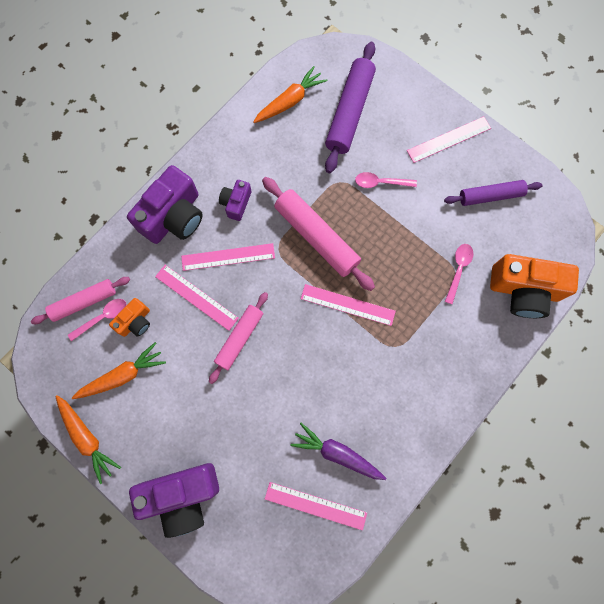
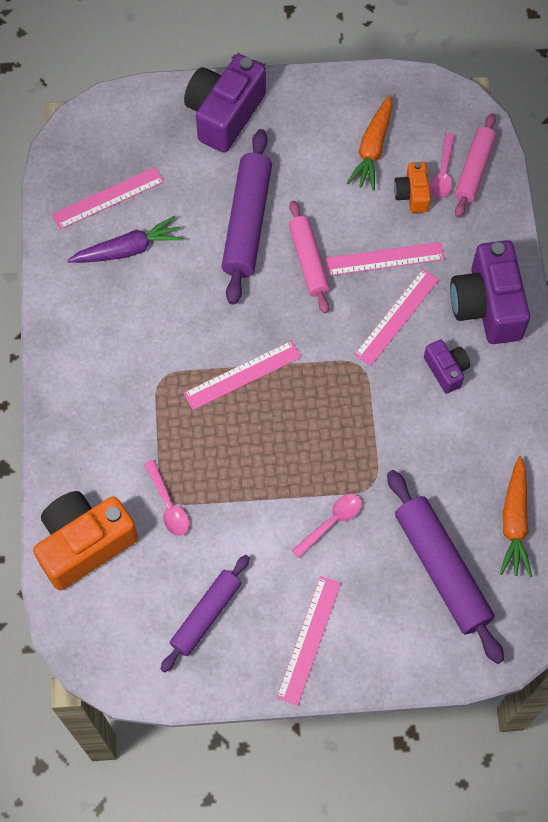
camera: 135 degrees right, 10 degrees down
(87, 438) = (345, 85): orange carrot -> none
(248, 399) = (247, 223): none -> purple rolling pin
(316, 237) = (336, 409): pink rolling pin -> none

